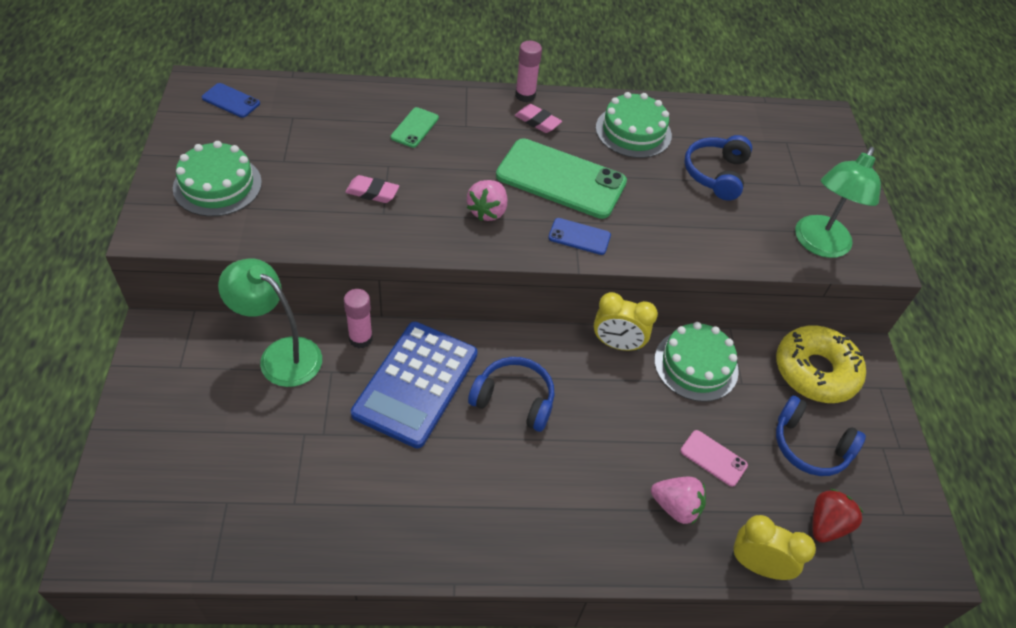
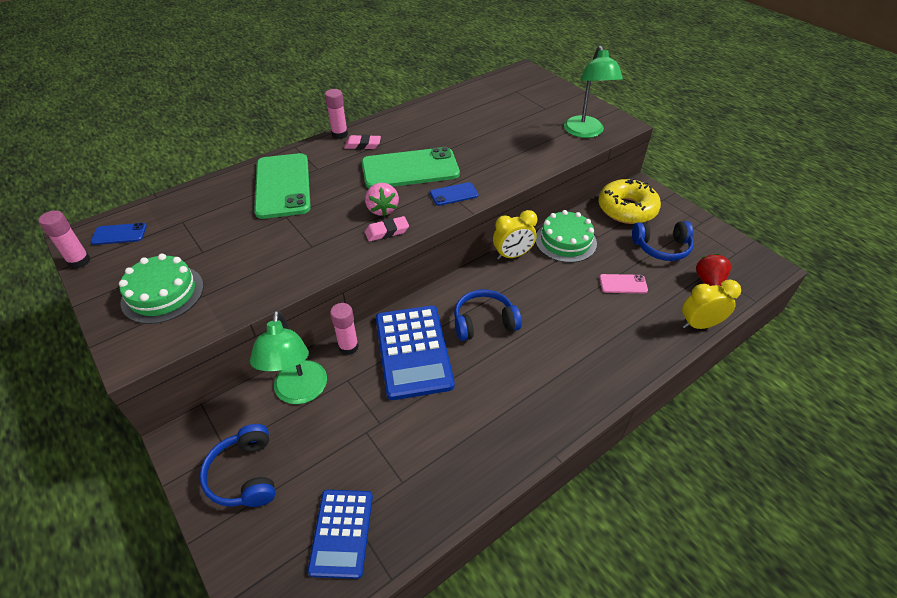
camera: 30 degrees left, 5 degrees down
(179, 111) = (79, 261): none -> pink glue stick
(207, 510) = (341, 533): none -> blue calculator
(280, 355) = (299, 392): green lamp -> green lamp turned 90 degrees counterclockwise
(372, 192) = (291, 238): pink eraser -> pink eraser (387, 232)
(414, 128) = (282, 186): green phone -> green phone, size x2.18
(633, 131) = (427, 124): green cake -> none
(676, 507) = (630, 322): pink strawberry -> none
(716, 174) = (496, 124): blue headphones -> blue headphones (245, 475)

